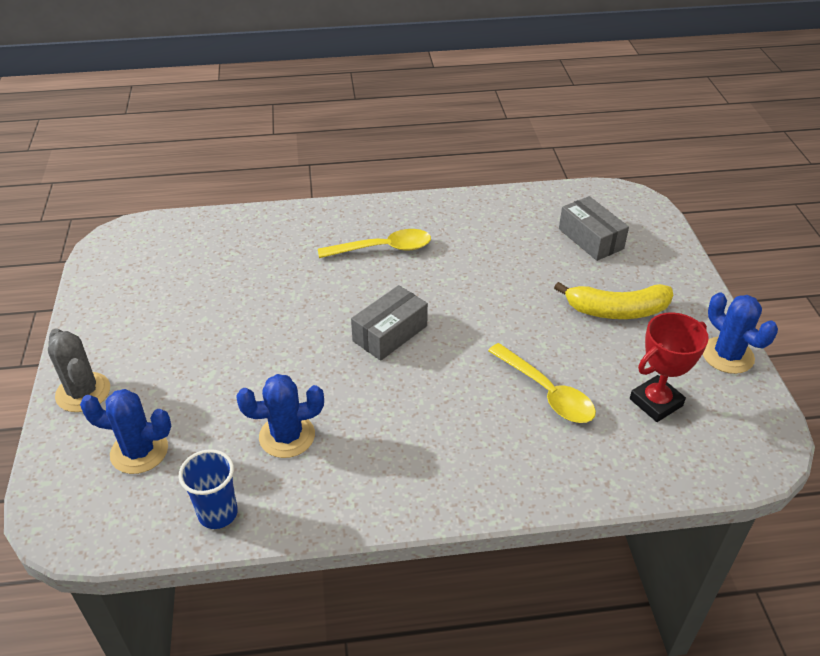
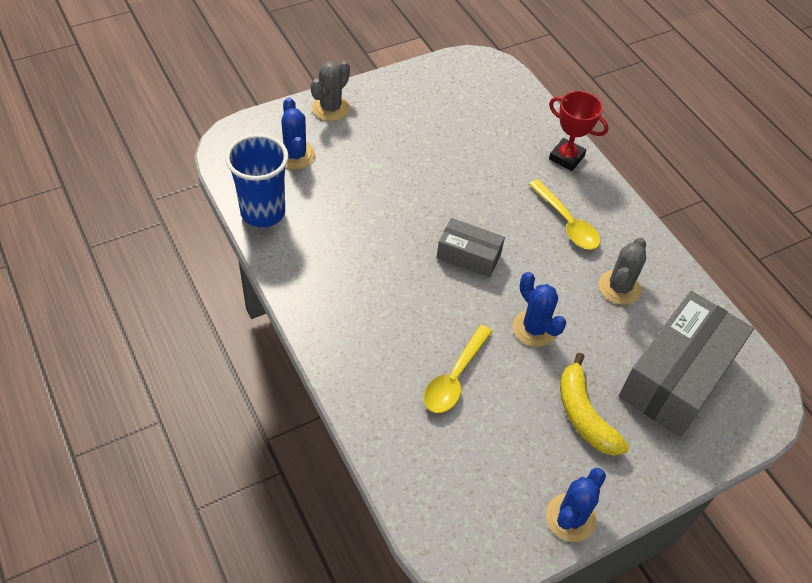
camera: 65 degrees right, 10 degrees up
(218, 513) = (263, 212): blue cup -> blue cup, size x1.65
(287, 436) = (339, 226): blue cactus -> blue cactus (534, 328)
(479, 240) = (619, 287): none -> grey cactus
(590, 239) = (677, 376): grey box -> grey box, size x1.90
(656, 402) = (481, 462): red trophy -> red trophy (566, 157)

